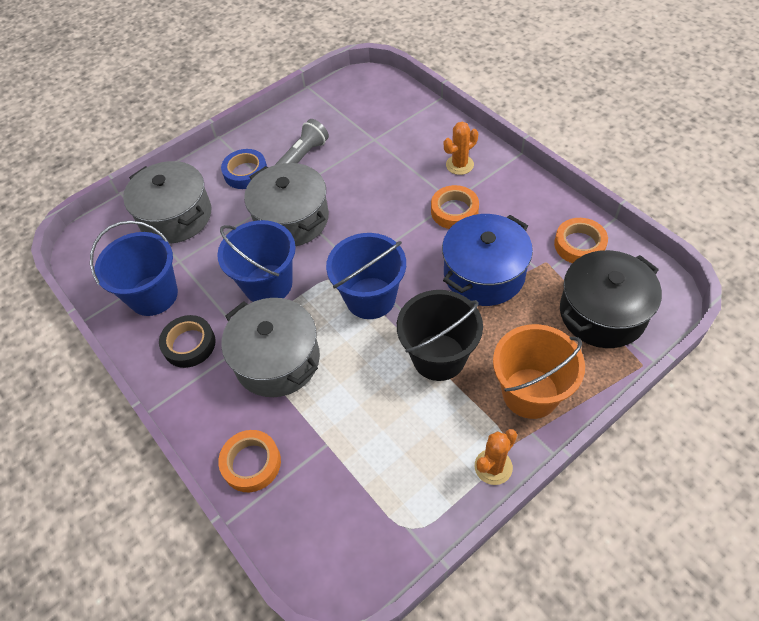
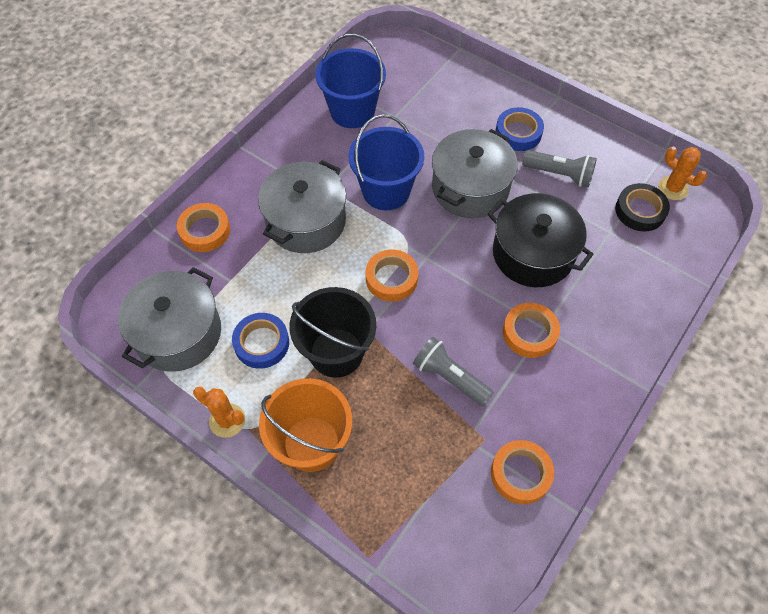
camera: 70 degrees right, 5 degrees up
(176, 216) = (445, 97): grey pot -> grey pot (178, 333)
(189, 344) = (308, 153): black tape -> black tape (640, 211)
(370, 298) = (391, 278): blue bucket -> orange tape
(412, 422) = (261, 343): none -> blue tape
(459, 165) = (602, 326): orange cactus -> orange cactus (672, 188)
(484, 274) = (450, 377): blue pot -> grey flashlight
(602, 313) = (428, 508): black pot -> black pot (533, 253)

